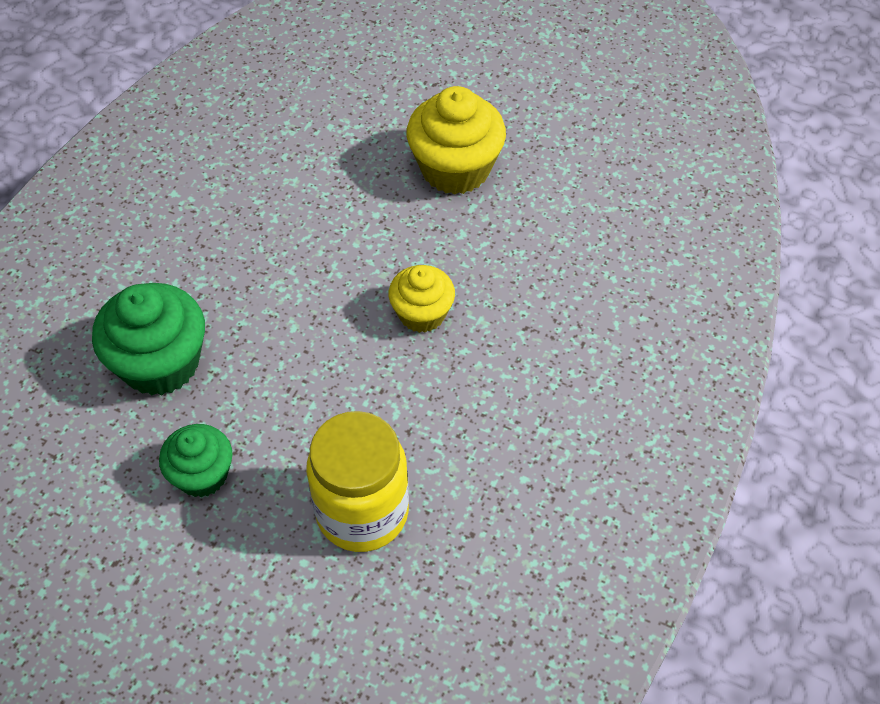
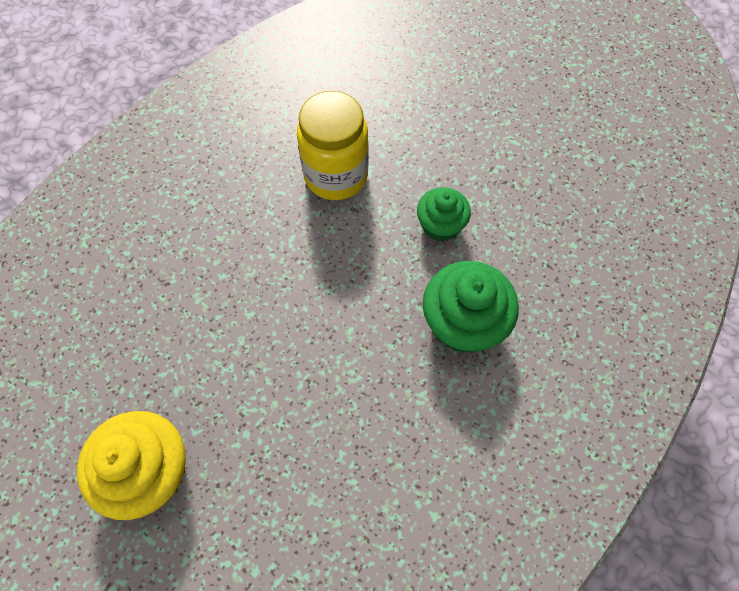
camera: 165 degrees left, 10 degrees up
(422, 314) = (242, 316): yellow cupcake -> none

